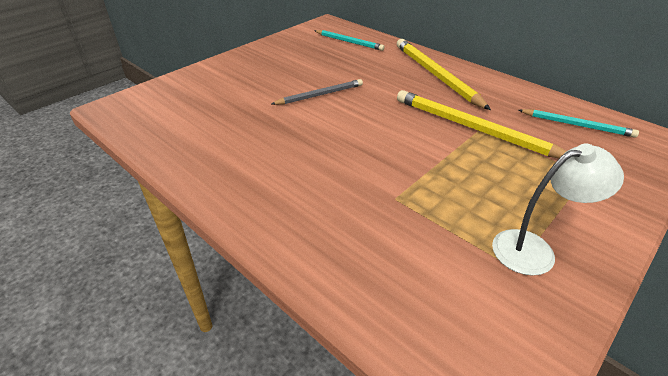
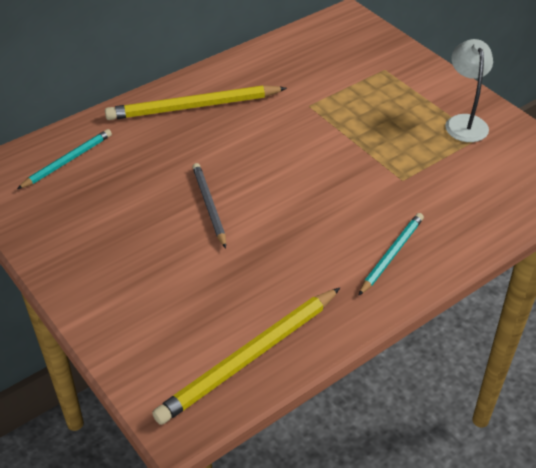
camera: 80 degrees left, 5 degrees up
(474, 128) = (307, 109): yellow pencil -> yellow pencil (249, 358)
(577, 125) = (315, 49): turquoise pencil -> turquoise pencil (391, 254)

